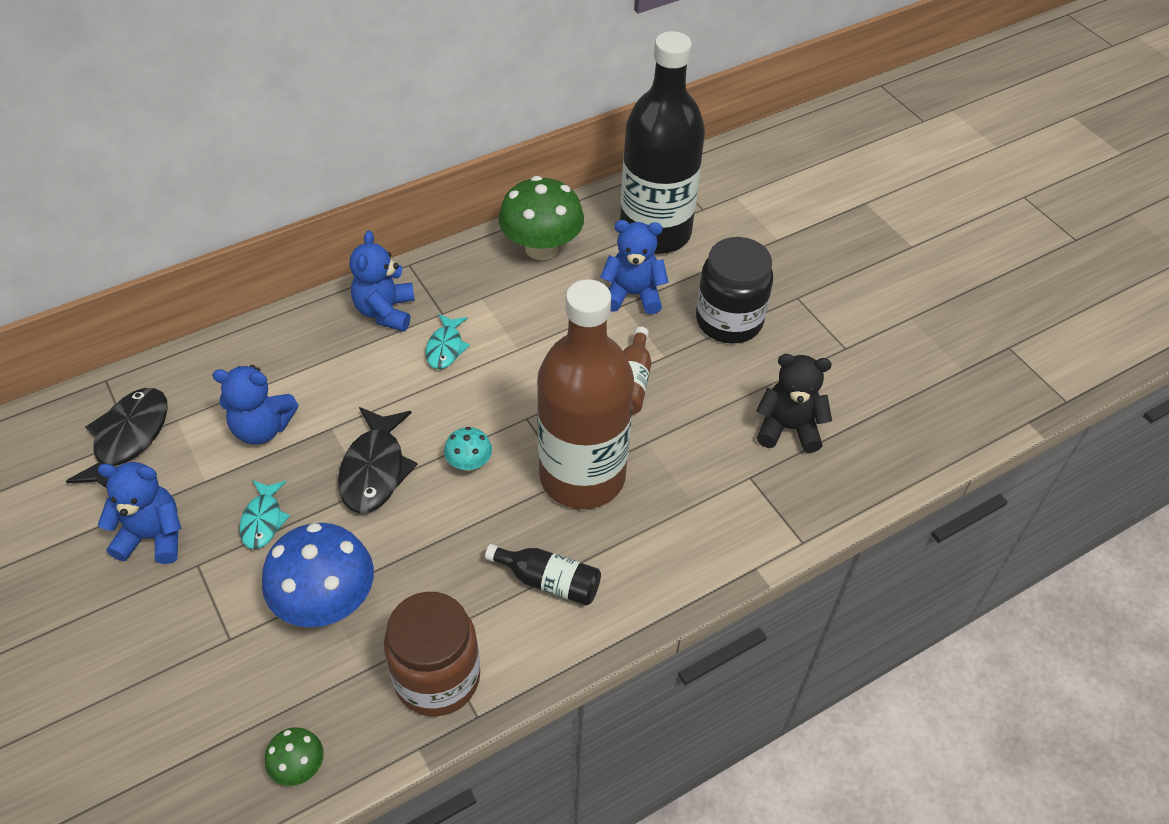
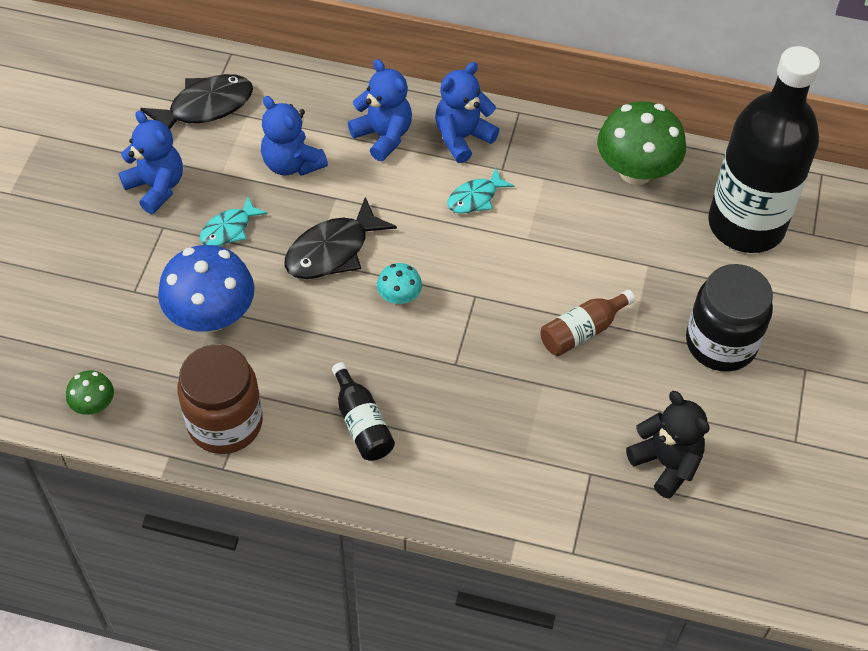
camera: 45 degrees right, 5 degrees up
(582, 476) = (466, 370): brown bottle -> none
(633, 295) = (666, 263): blue teddy bear -> blue teddy bear (383, 136)

